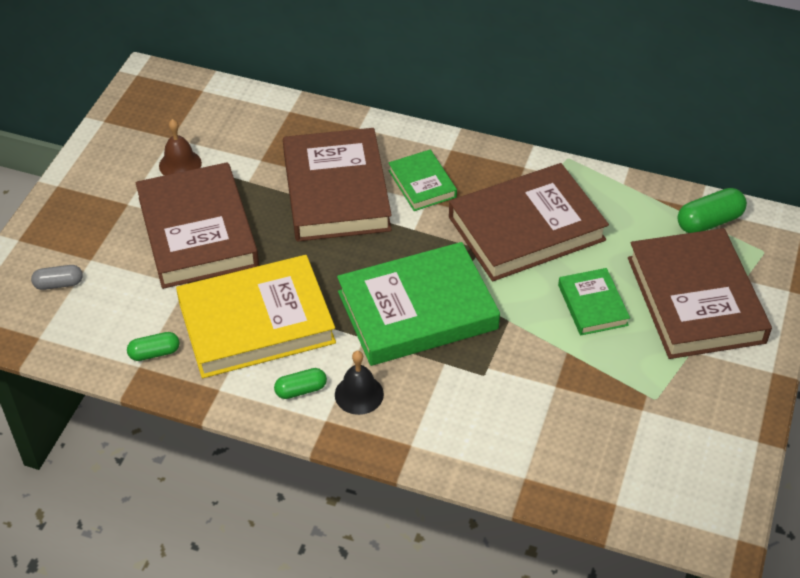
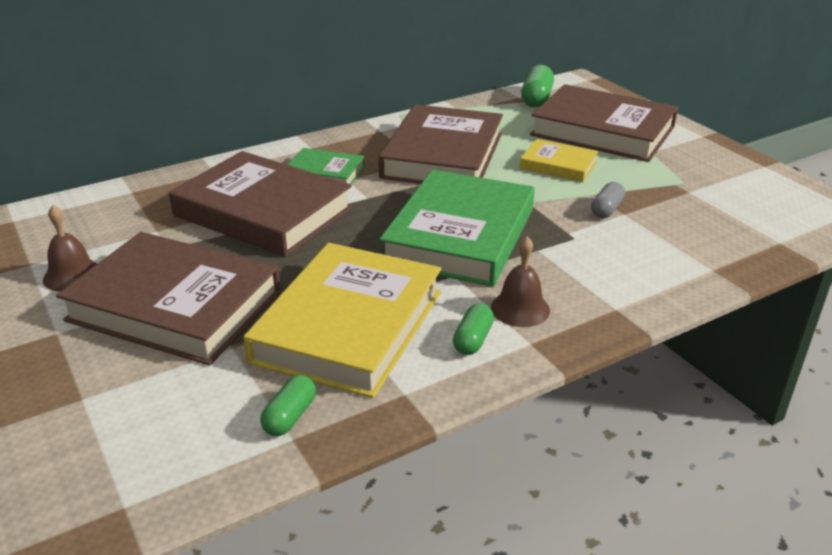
camera: 50 degrees left, 15 degrees down
(59, 284) = (72, 443): grey capsule -> grey capsule (606, 209)
(359, 394) = (520, 308): black bell -> brown bell
(592, 305) = (558, 165): green book -> yellow book

